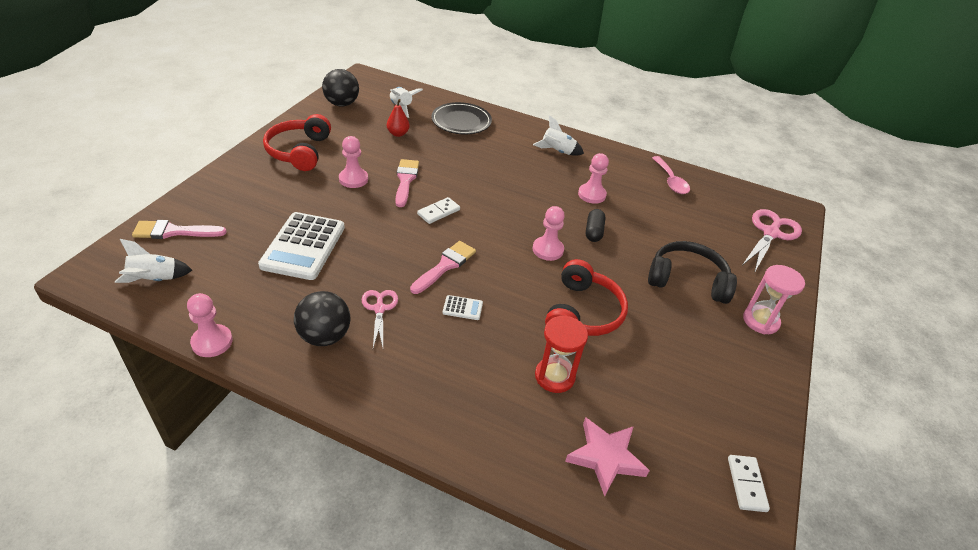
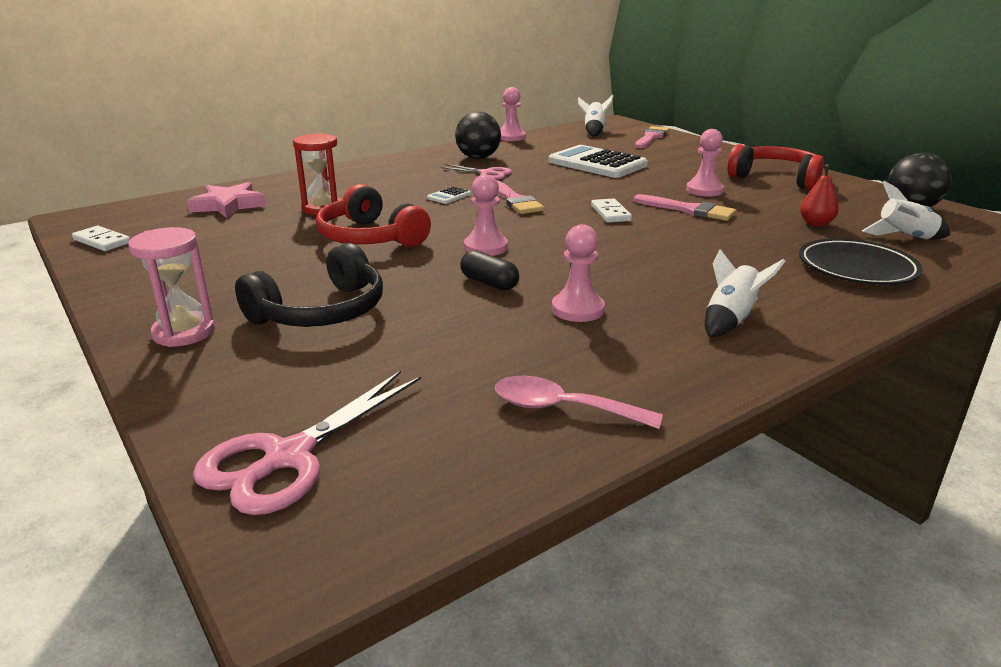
camera: 125 degrees right, 15 degrees down
(770, 233) = (288, 457): pink scissors -> pink scissors turned 60 degrees clockwise

